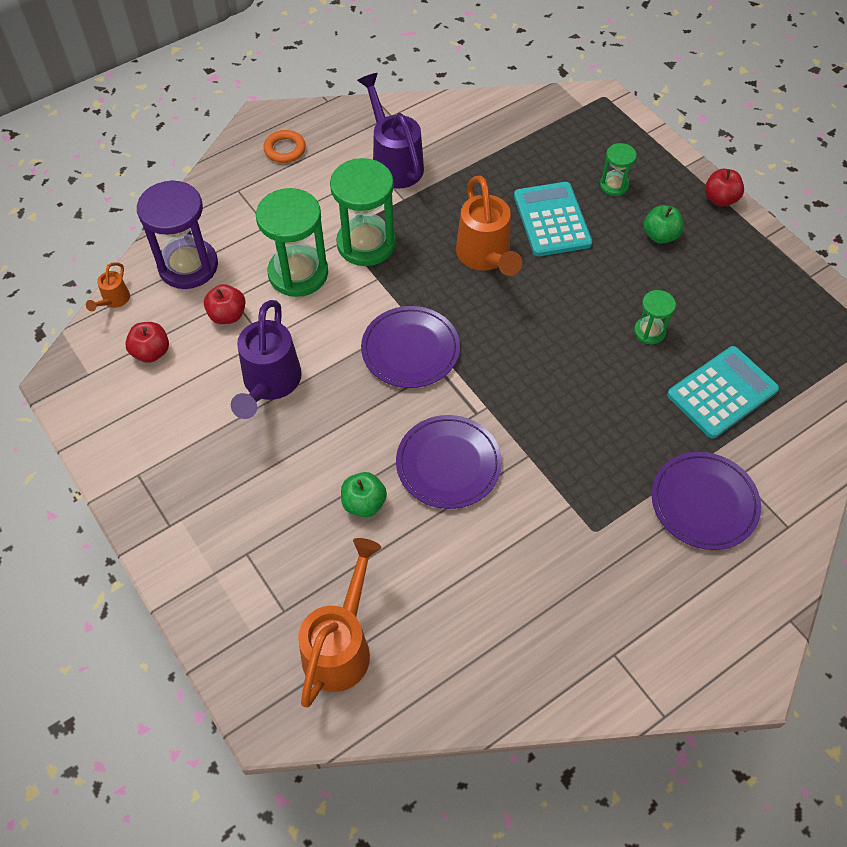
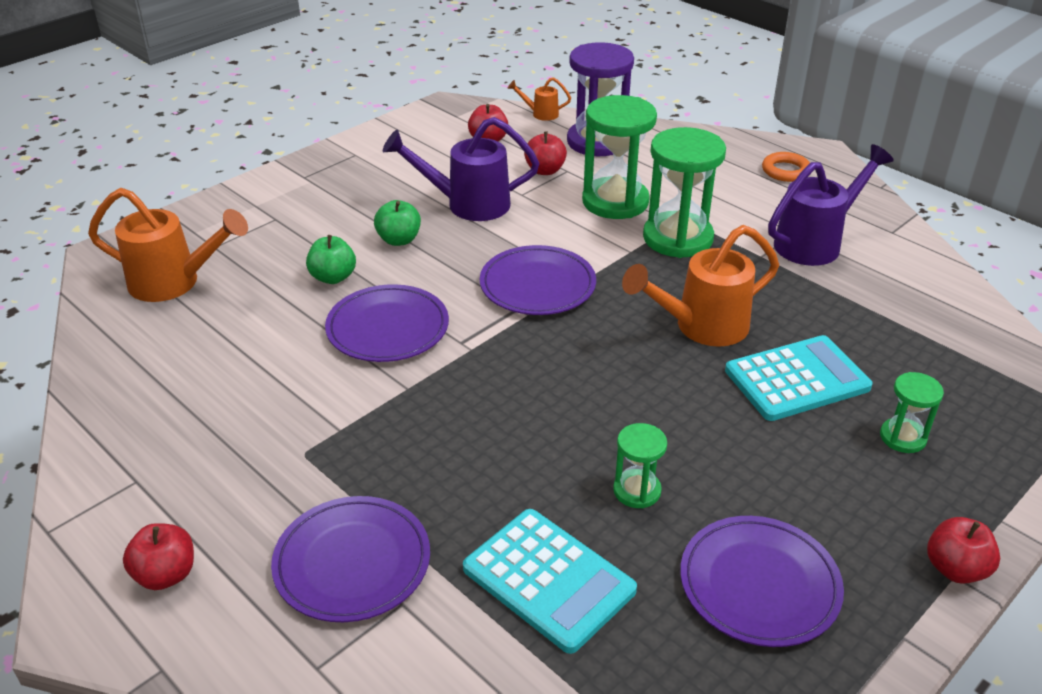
camera: 80 degrees right, 20 degrees down
(660, 235) = (829, 494): green apple -> green apple (399, 240)
(711, 623) = (166, 575): none -> red apple
(728, 289) = (759, 584): none -> purple plate

